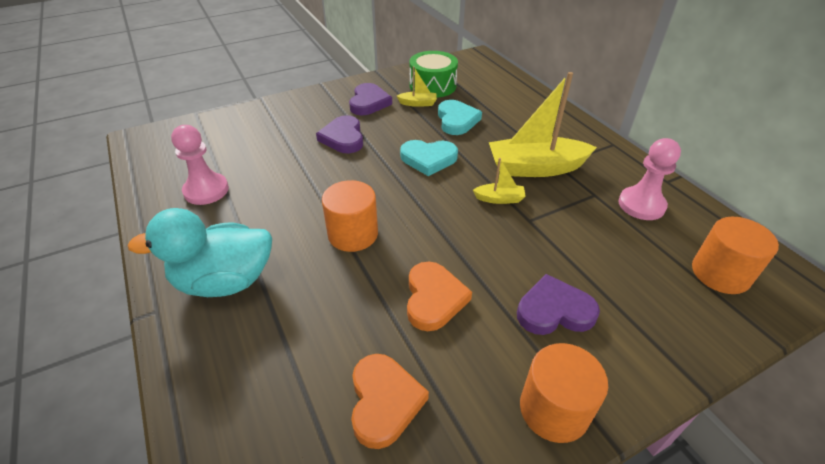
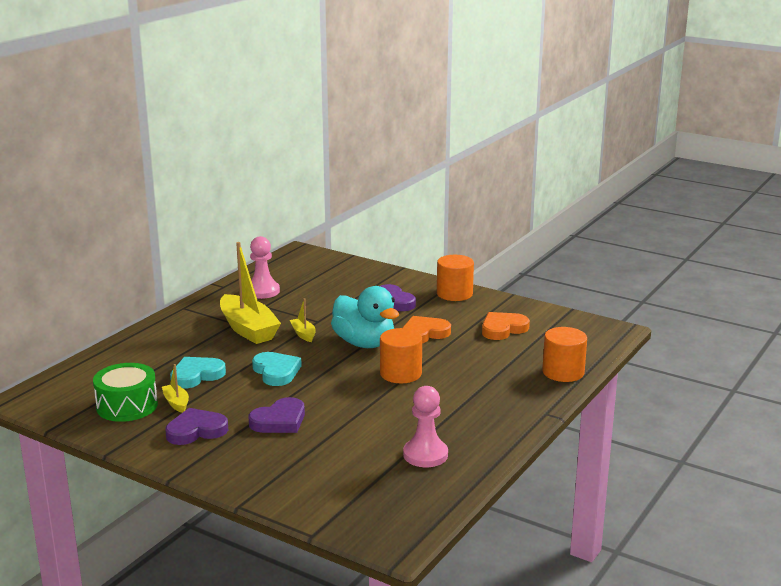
camera: 120 degrees left, 20 degrees down
(225, 281) = (496, 401): turquoise duck -> turquoise duck (364, 343)
(720, 273) = (311, 268): orange cylinder -> orange cylinder (563, 372)

